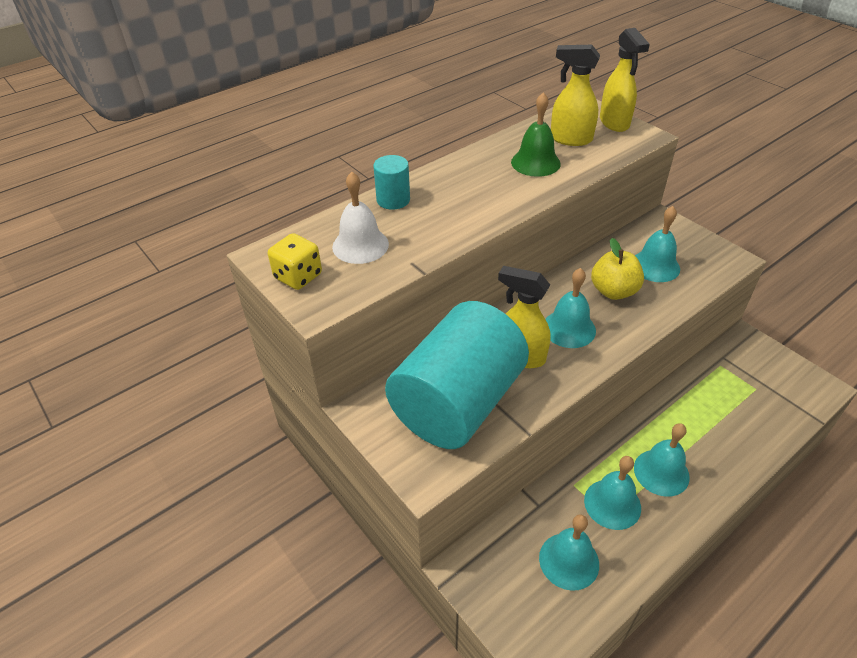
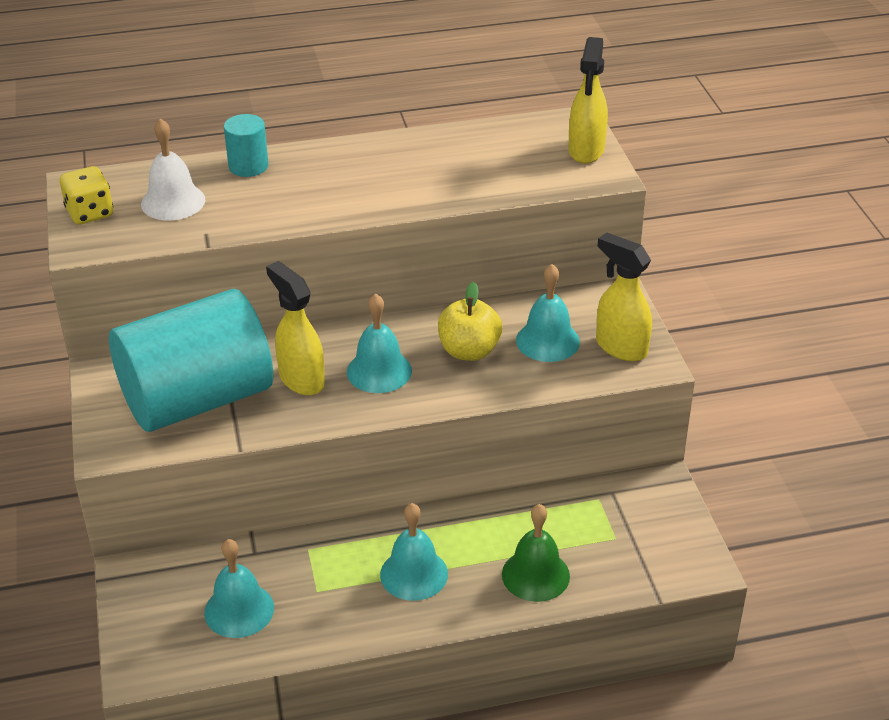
camera: 25 degrees right, 5 degrees down
(535, 162) = (440, 170): green bell -> green bell (535, 575)
(570, 139) = (510, 155): yellow spray bottle -> yellow spray bottle (620, 347)
(612, 504) = (331, 581): turquoise bell -> none

